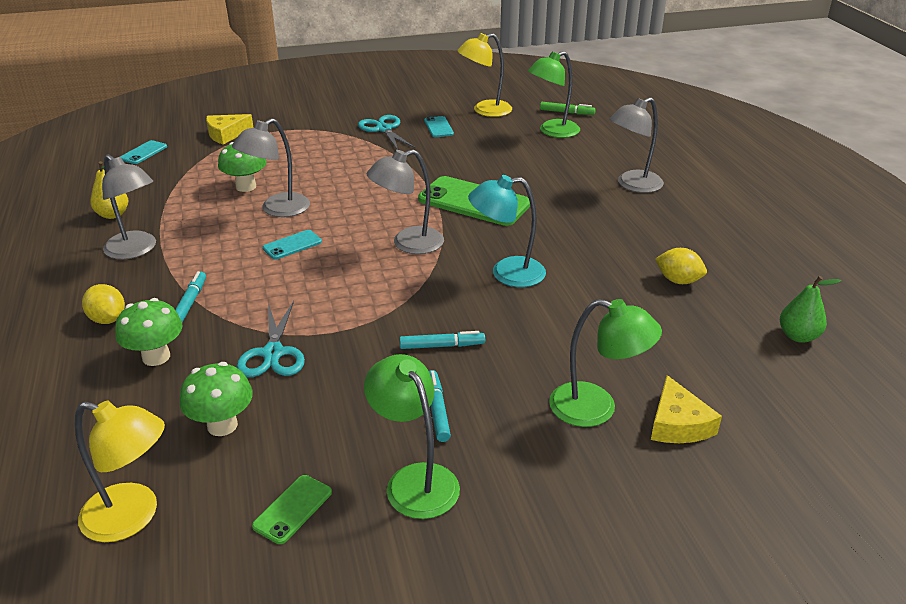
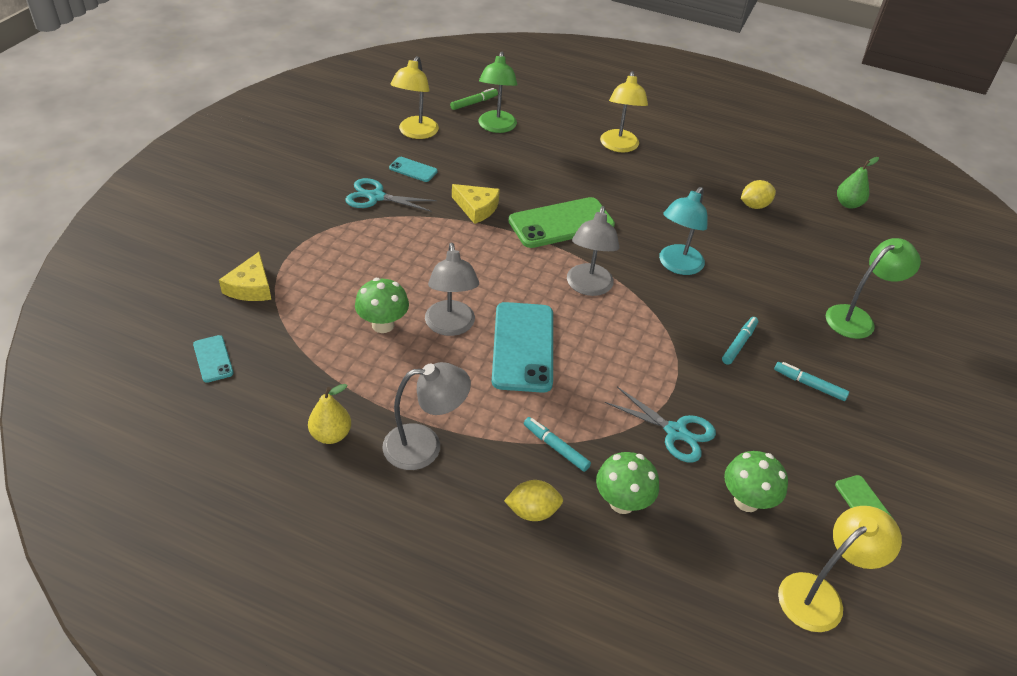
camera: 55 degrees left, 10 degrees up
(292, 245) = (523, 347): turquoise phone -> turquoise phone, size x2.08
(414, 480) = (872, 432): green lamp -> none
(632, 185) = (619, 146): grey lamp -> yellow lamp
(678, 424) = (893, 297): yellow cheese -> yellow cheese (476, 208)

